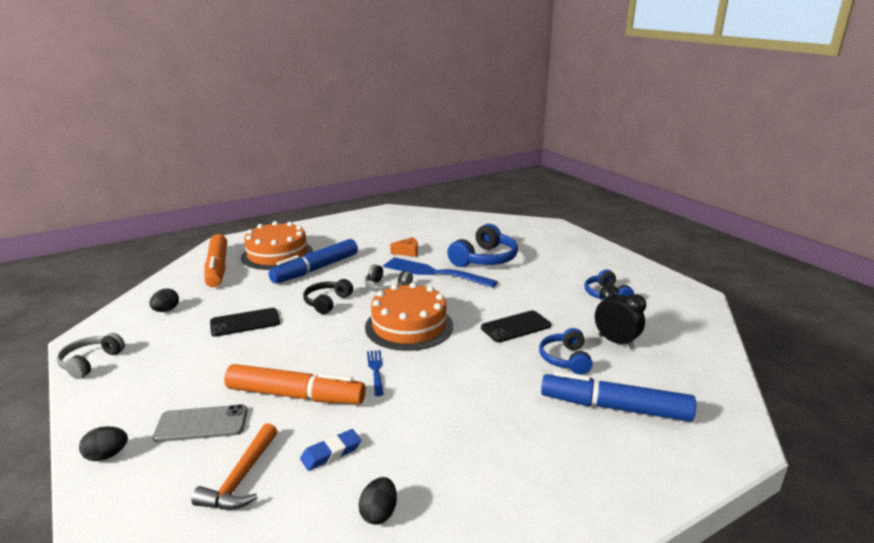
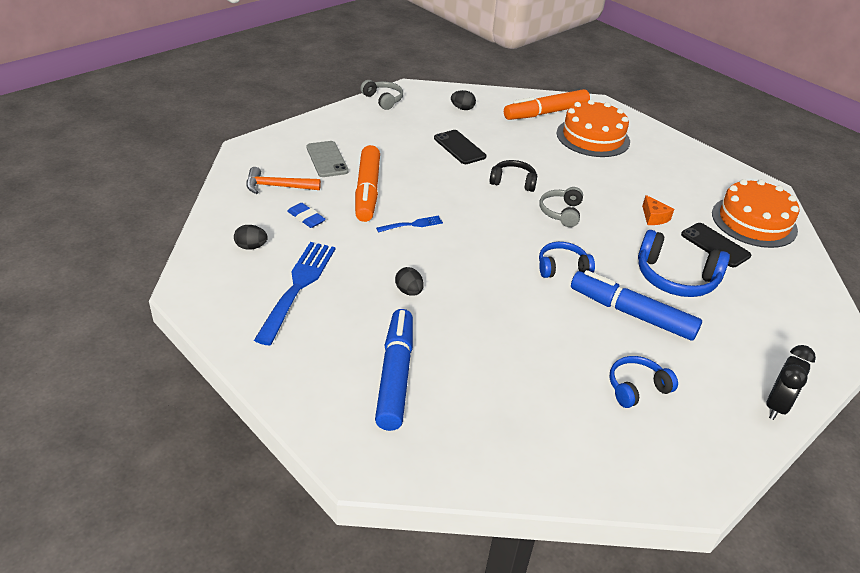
camera: 75 degrees right, 15 degrees up
(90, 362) = (383, 100): grey headphones -> grey headphones turned 45 degrees clockwise
(107, 455) = (291, 134): black egg -> black egg (409, 291)
(316, 269) = (575, 164): blue marker -> blue marker (631, 313)
(409, 326) = (491, 235): orange cake -> orange cake (754, 221)
(434, 273) = (613, 241): blue fork -> blue fork (298, 287)
(516, 327) = (520, 307): black phone -> black phone (715, 245)
(565, 359) = (470, 344): blue headphones -> blue headphones (562, 268)
(616, 342) = (520, 387): black clock -> black clock (776, 406)

